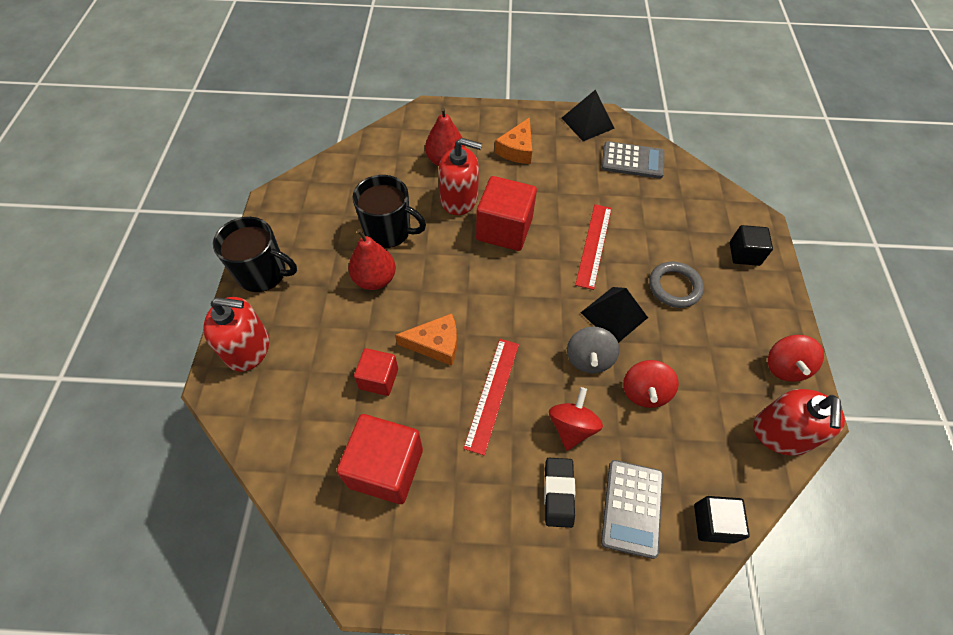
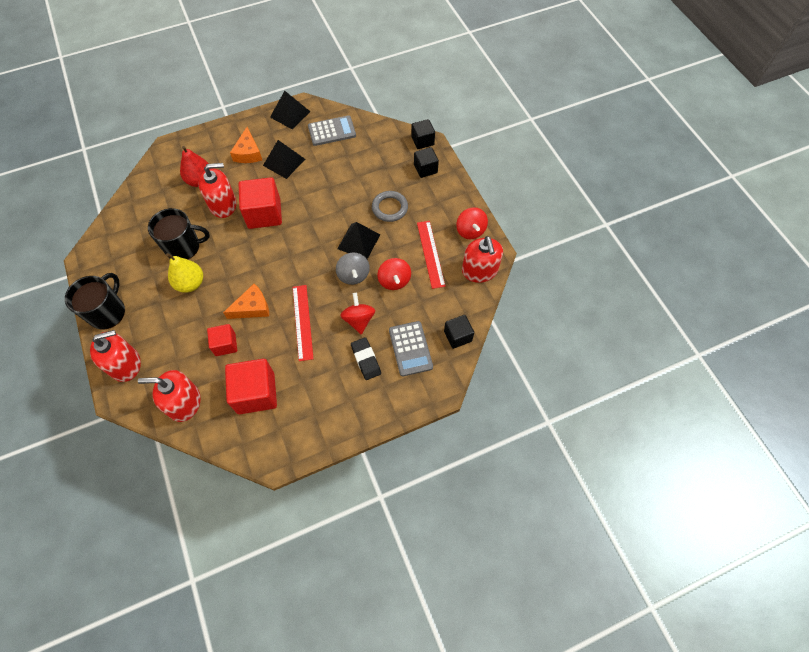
camera: 25 degrees left, 5 degrees up
(263, 273) = (107, 312): black mug -> black mug turned 60 degrees counterclockwise
(290, 435) = (184, 403): none -> red soap dispenser
(375, 279) = (190, 283): red pear -> yellow pear
(556, 176) = (284, 162): none -> black pyramid
(593, 245) = (328, 201): red ruler -> red ruler (430, 254)
(752, 216) = (422, 141): none -> black cube

